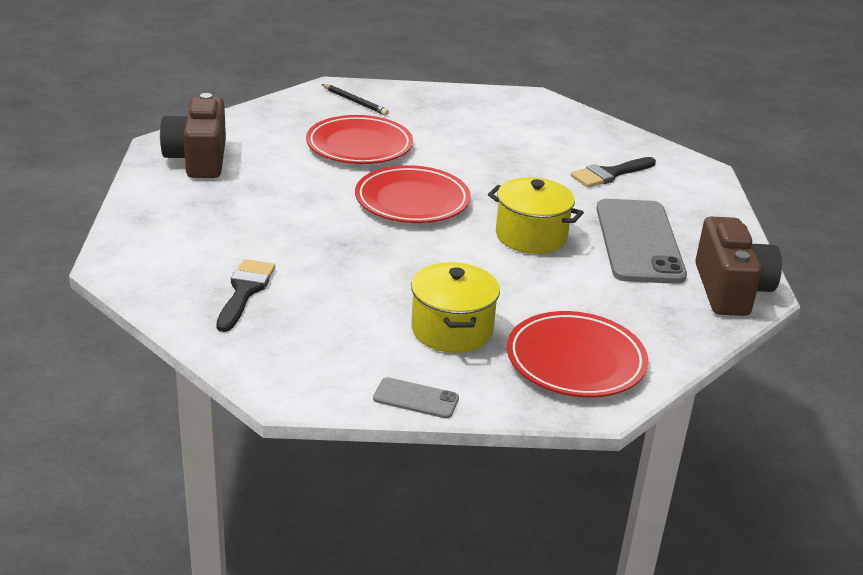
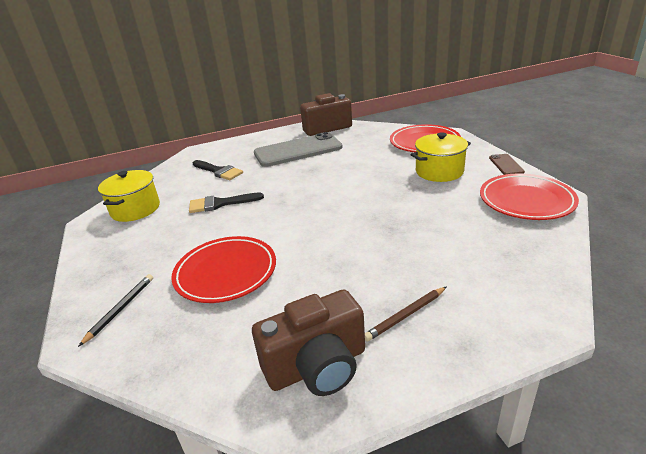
camera: 105 degrees left, 0 degrees up
(204, 206) = (405, 315): none -> brown pencil
(244, 291) = (493, 243): black brush -> black brush (220, 204)
(412, 201) = (306, 221): red plate -> red plate (526, 201)
(416, 398) = (506, 165): grey phone -> brown phone
(531, 236) = (318, 175): yellow pot -> yellow pot (135, 209)

